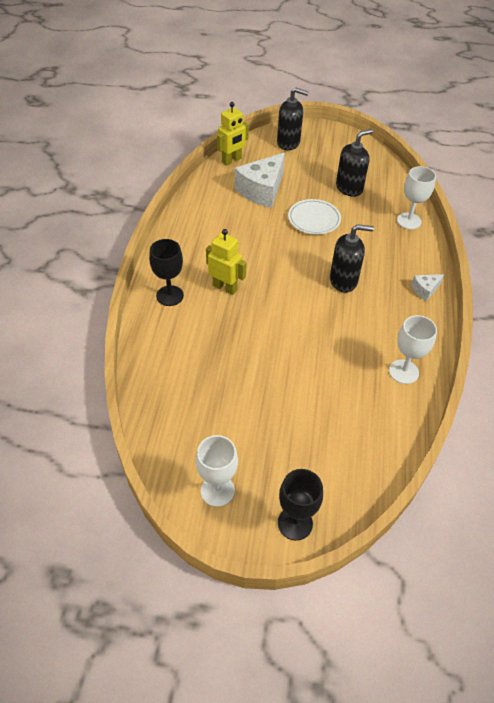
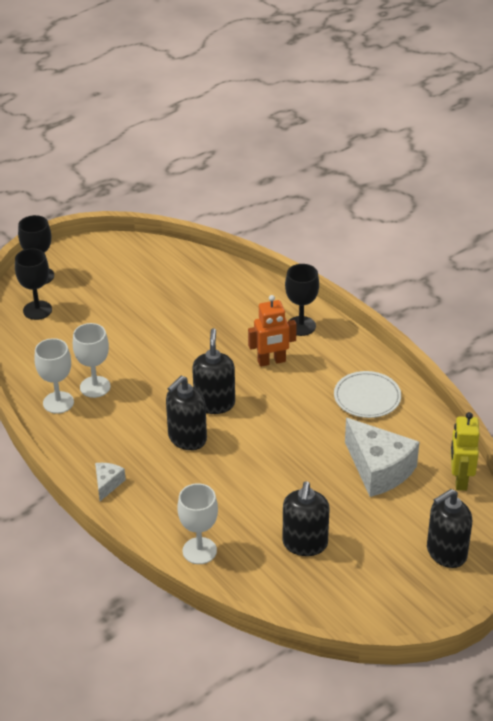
camera: 135 degrees right, 10 degrees down
(217, 490) = (104, 259): white goblet -> white goblet (95, 387)
(225, 287) = (271, 361): yellow robot -> orange robot
(262, 190) = (379, 469): white cheese -> white cheese turned 150 degrees clockwise
(298, 289) = (214, 403): none -> black soap dispenser
(314, 219) = (289, 478): white plate -> white plate (367, 397)
(337, 480) = (37, 310): none -> black goblet

